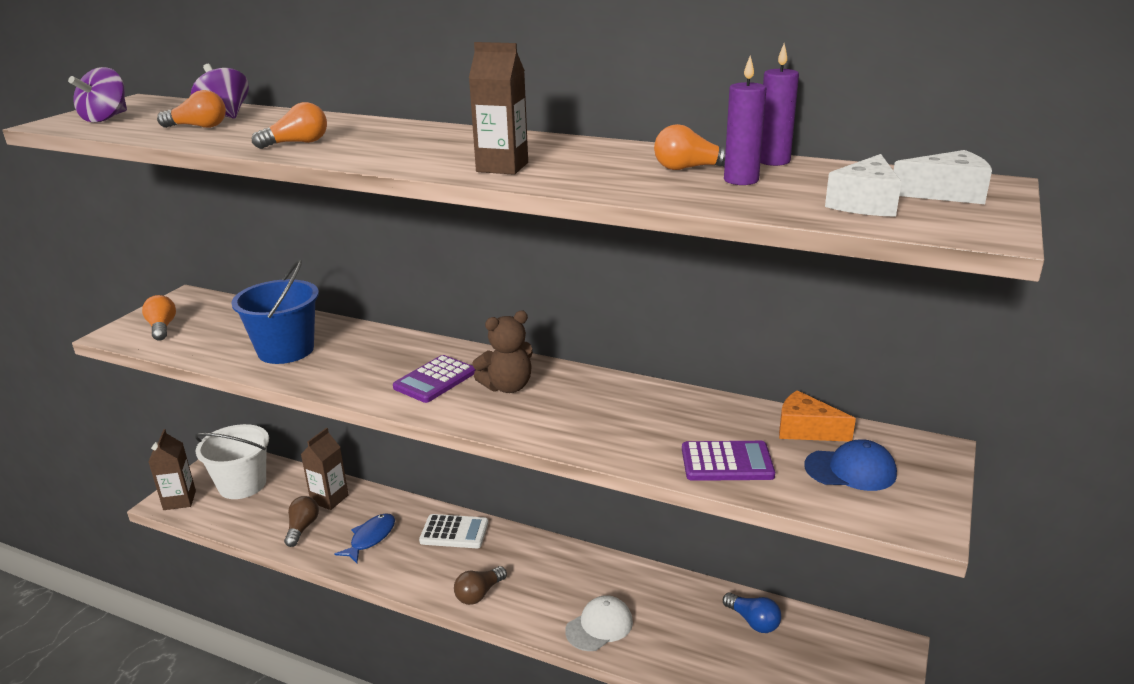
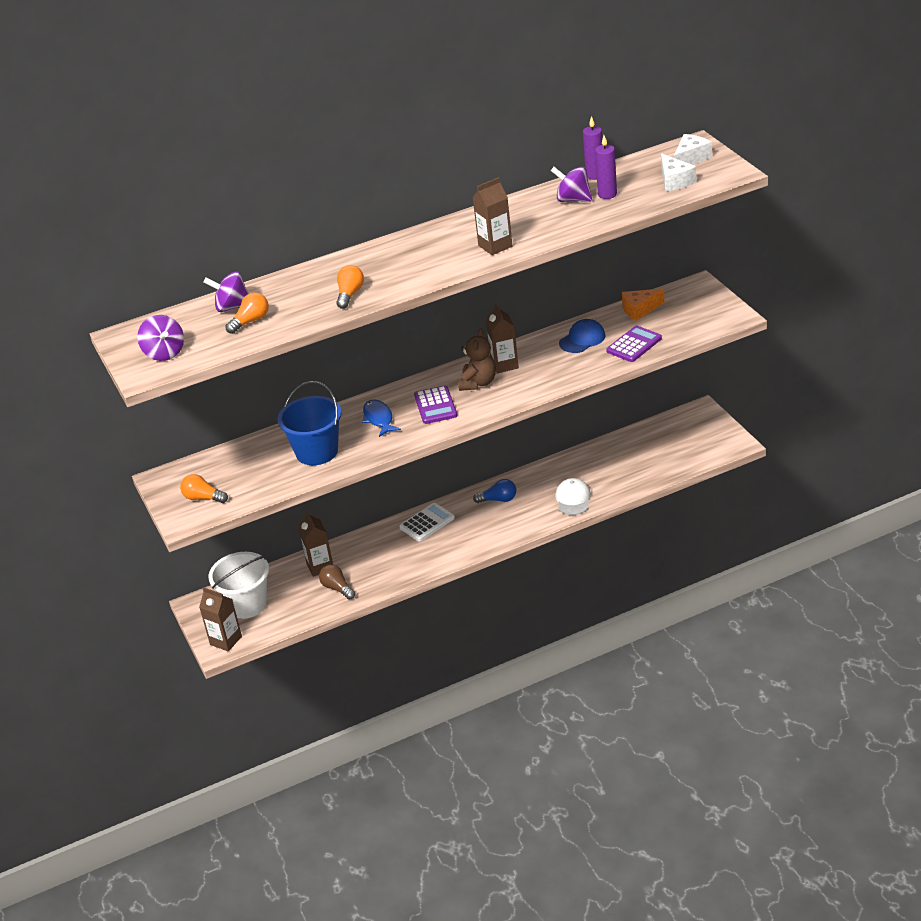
camera: 45 degrees left, 10 degrees up
(370, 538) = (387, 561): blue fish -> blue fish (379, 419)
(479, 594) = (494, 533): brown light bulb -> none
(563, 387) = (504, 365): none -> brown carton
(689, 168) = (573, 199): orange light bulb -> purple spinning top
(753, 621) = (633, 444): blue light bulb -> blue light bulb (498, 499)
(850, 470) = (682, 314): blue cap -> blue cap (582, 339)

